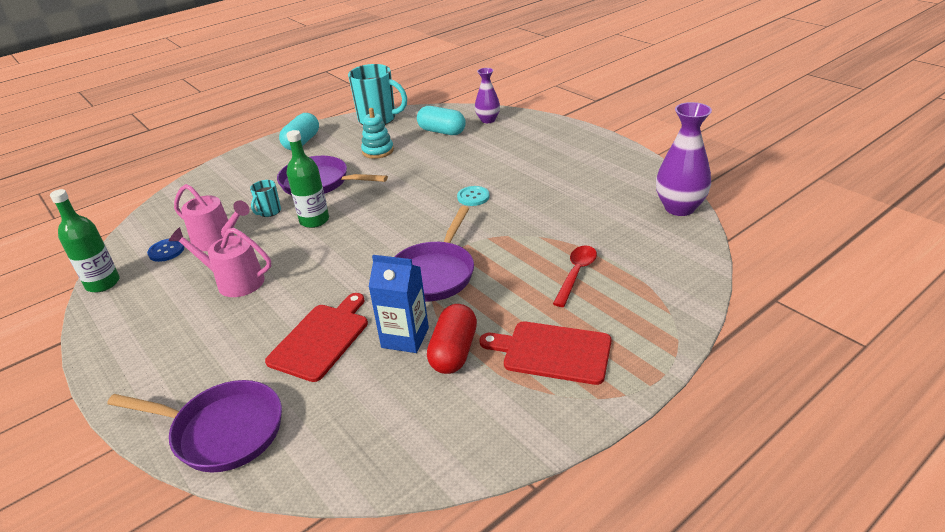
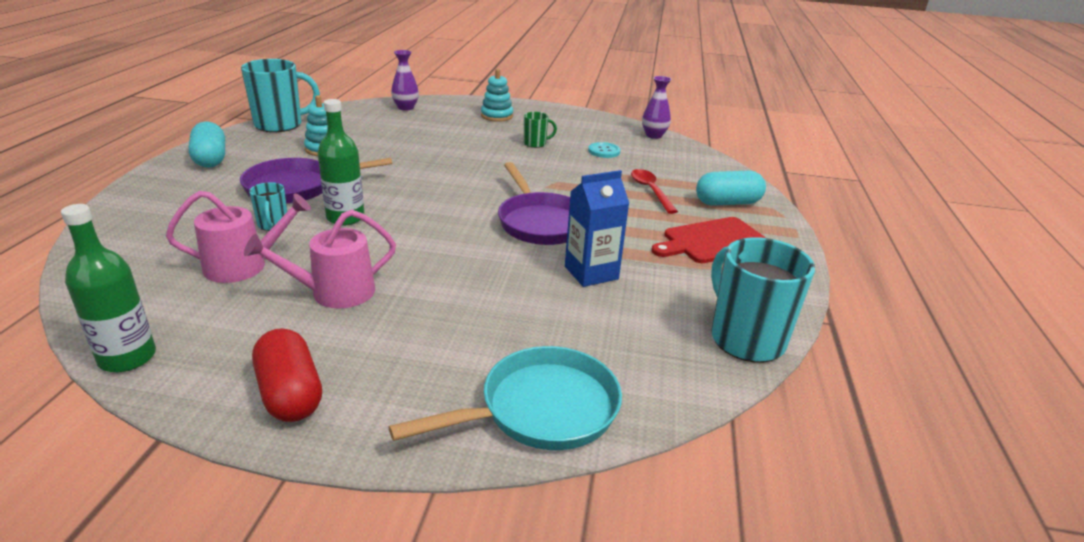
camera: 45 degrees left, 5 degrees down
(166, 251) = (180, 296): blue button -> none
(222, 431) = (541, 410): purple pan -> turquoise pan
(321, 339) = (516, 302): red cutting board -> none
(431, 459) = (745, 338): none -> turquoise mug
(442, 131) = (372, 123): turquoise capsule -> turquoise capsule (727, 203)
(454, 352) = (645, 267): red capsule -> red capsule (290, 394)
(473, 197) = (484, 163): turquoise button -> turquoise button (604, 151)
(544, 187) = (535, 144): none -> green mug
(552, 146) = (497, 116): none -> turquoise stacking toy
(679, 208) = (654, 135): purple vase -> purple vase, size x0.62

